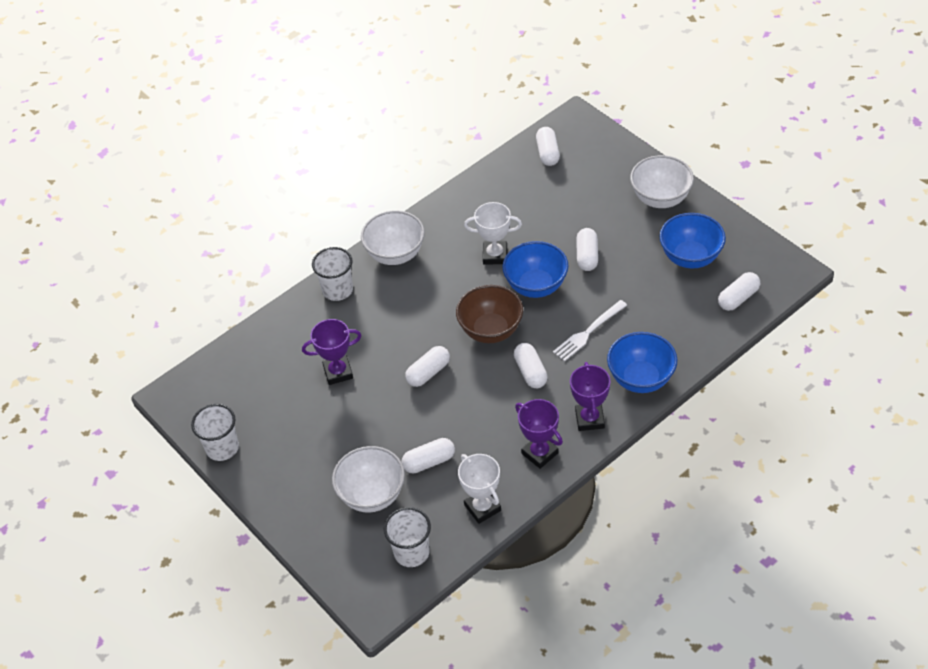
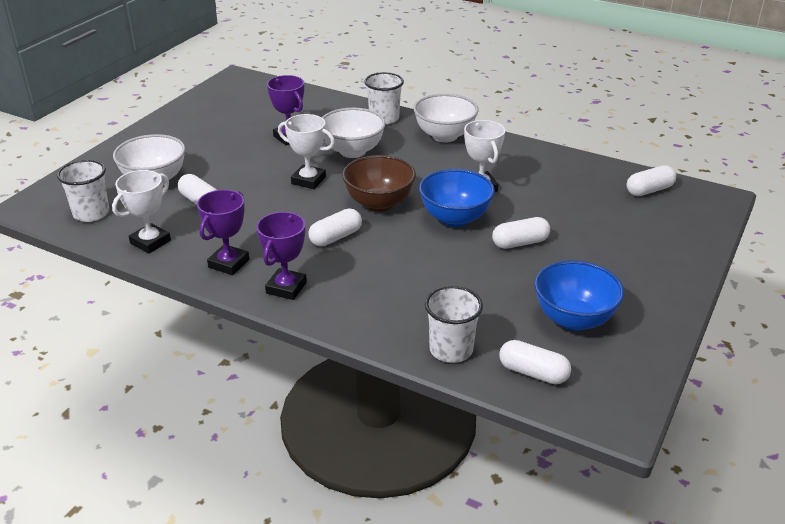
camera: 65 degrees right, 15 degrees down
(222, 448) = (190, 106): white cup -> white cup (451, 350)
(428, 373) = (308, 180): white capsule -> white trophy
(588, 333) = (409, 264): white fork -> none
(589, 419) = (286, 288): purple trophy -> purple trophy turned 45 degrees counterclockwise
(641, 379) = (359, 314): blue bowl -> none
(660, 198) = (650, 279): white bowl -> white bowl (352, 151)

